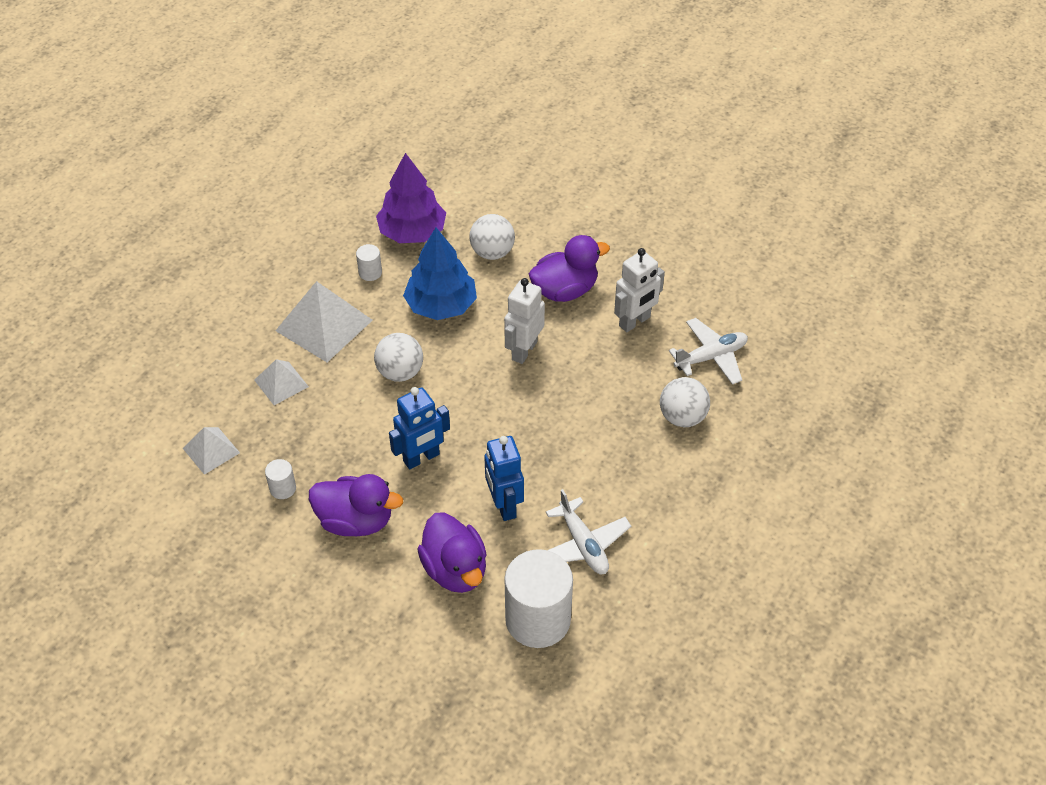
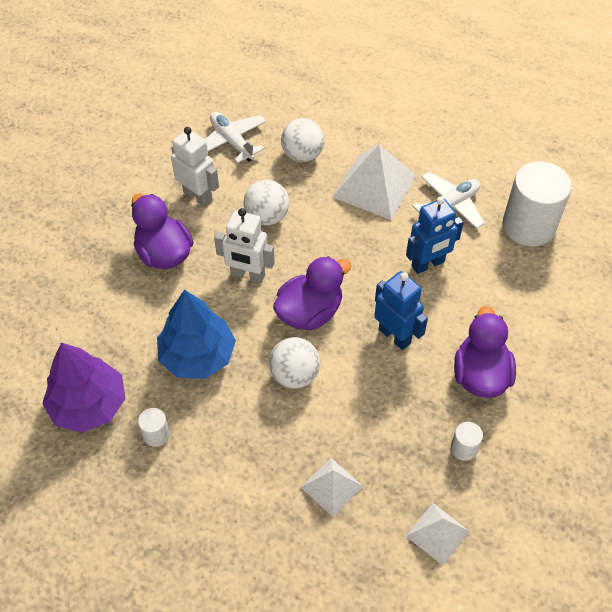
camera: 100 degrees left, 5 degrees up
(324, 325) = (241, 464): white pyramid -> white pyramid (374, 186)
(455, 569) = (503, 288): purple duck -> purple duck (309, 312)
(492, 252) = (116, 322): white ball -> white ball (267, 217)

